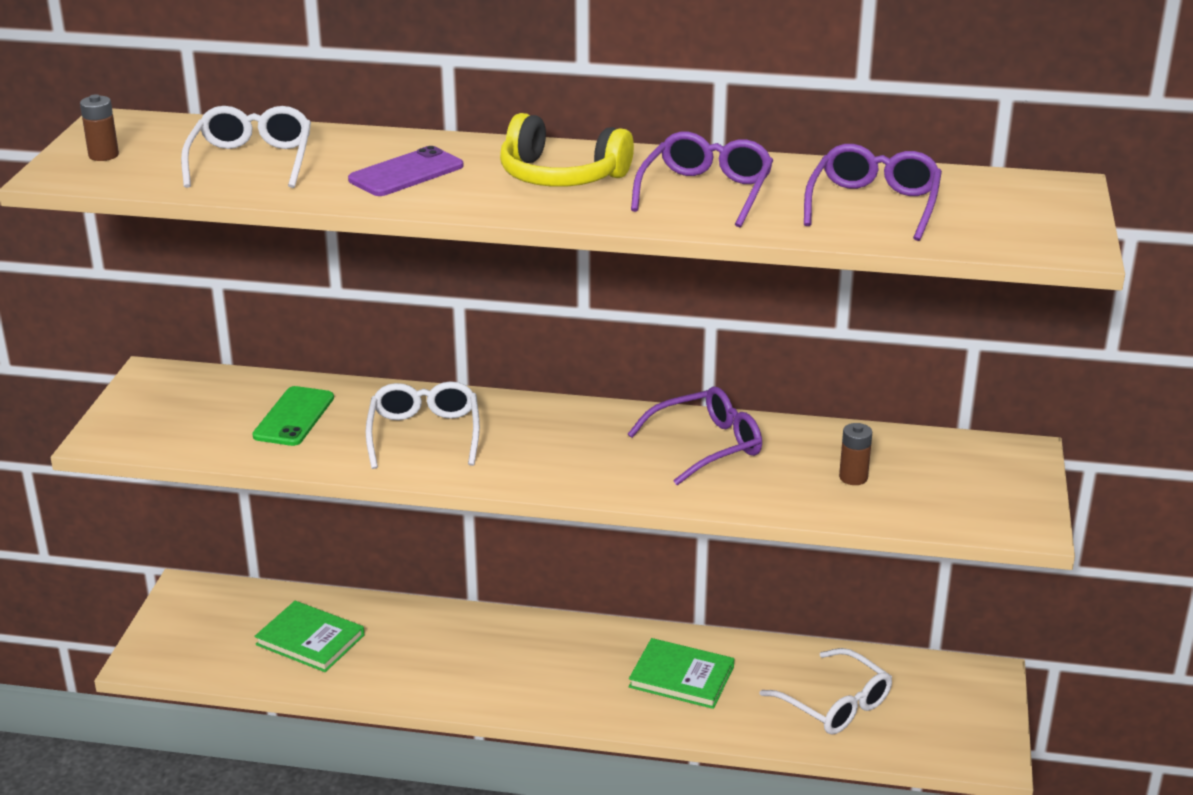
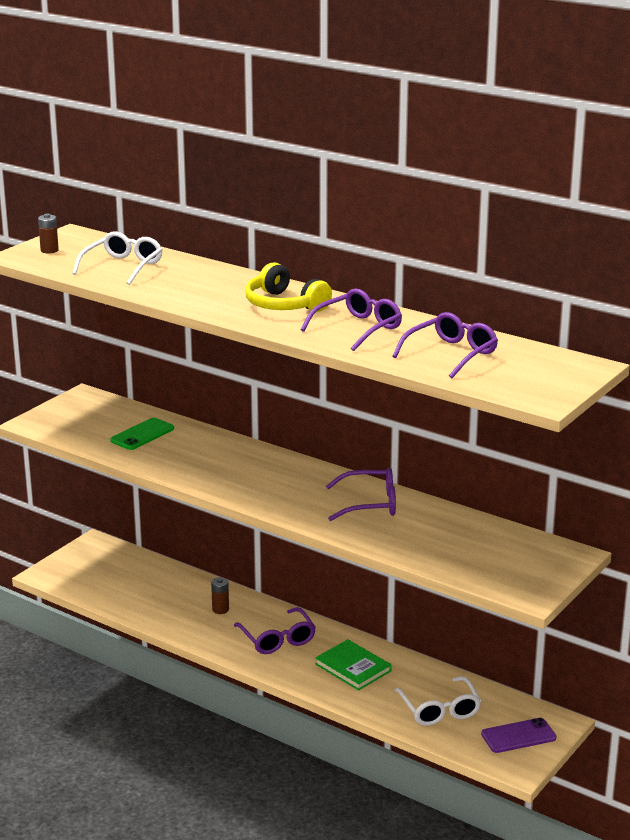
camera: 25 degrees right, 5 degrees down
(310, 640) = (145, 588): green book -> none
(406, 173) = (199, 288): purple phone -> purple phone (518, 736)
(424, 435) = (207, 460): white glasses -> none
(551, 664) = (277, 639): none -> purple glasses
(853, 477) = (445, 542): brown battery -> brown battery (220, 609)

